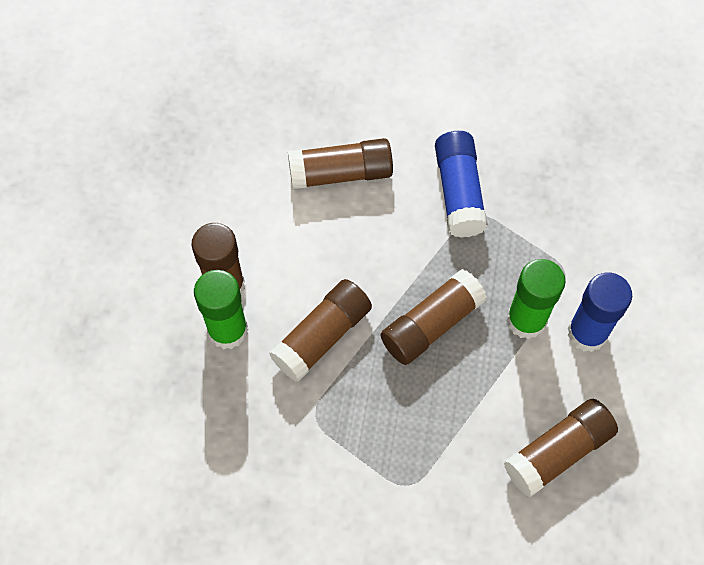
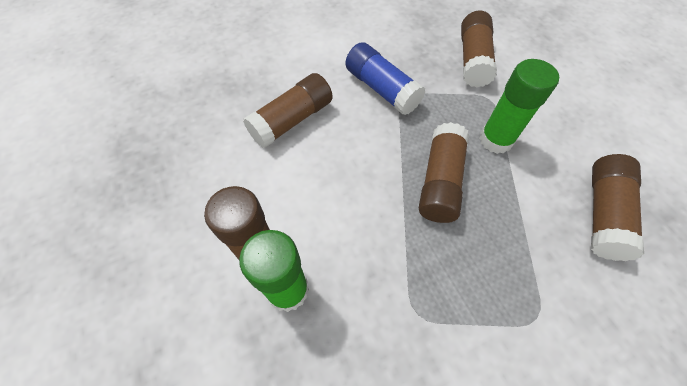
camera: 35 degrees left, 5 degrees down
(322, 336) = (369, 242): brown glue stick -> brown glue stick (473, 60)
(587, 333) = (537, 125): blue glue stick -> none

